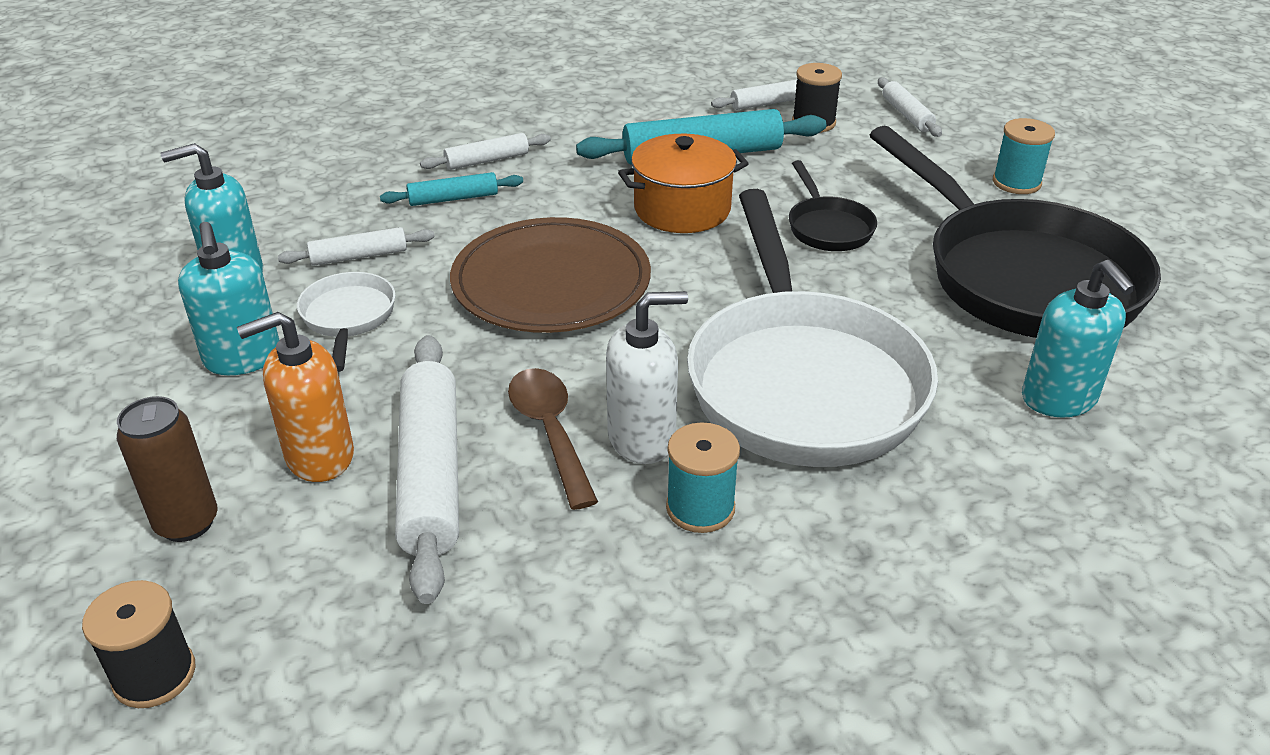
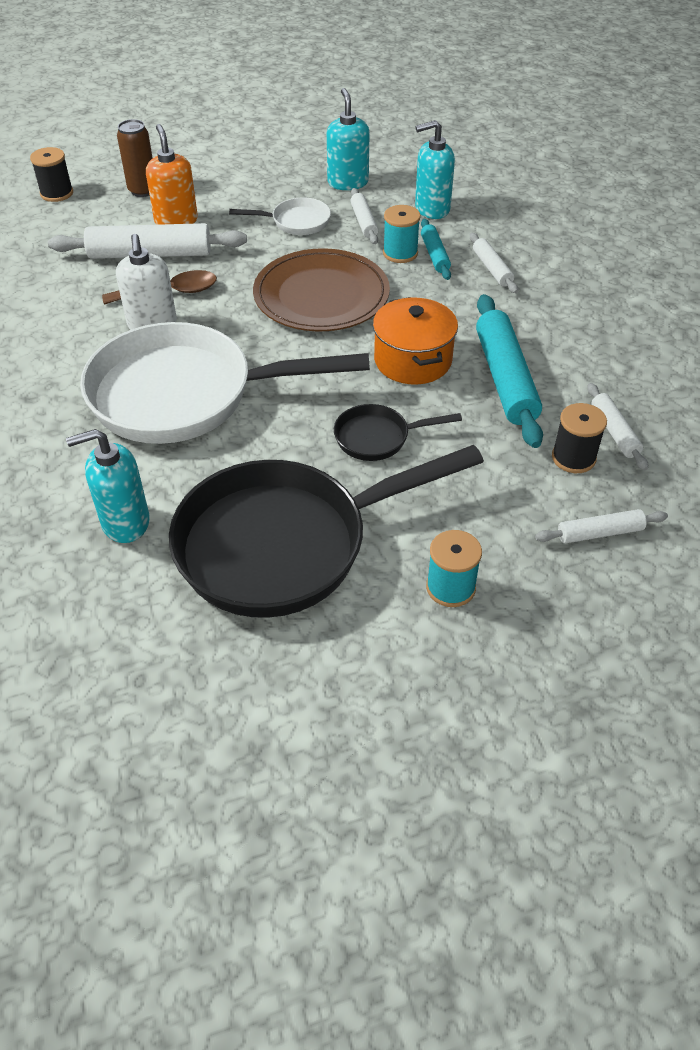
camera: 95 degrees right, 10 degrees up
(243, 358) = (265, 192): turquoise soap dispenser -> turquoise soap dispenser (432, 209)
(700, 508) = (88, 342): turquoise spool -> turquoise spool (400, 253)

